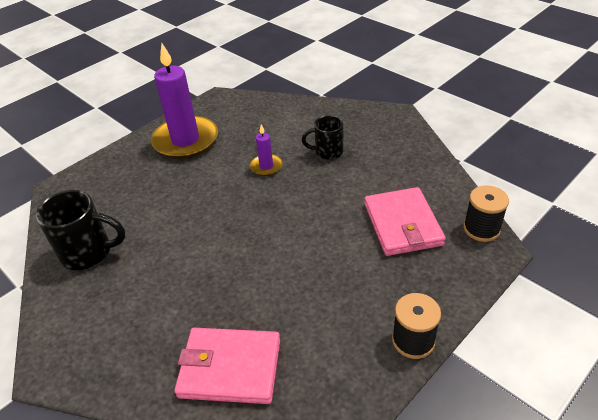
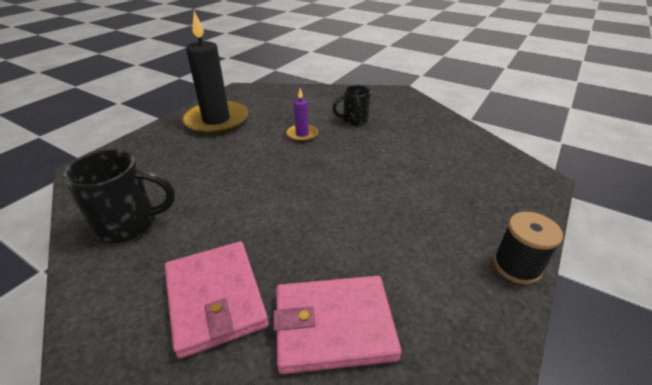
camera: 15 degrees left, 5 degrees down
(185, 140) = (216, 120): purple candle -> black candle
(402, 224) = (449, 167): pink wallet -> pink wallet (215, 298)
(481, 229) = (519, 165): black spool -> none

